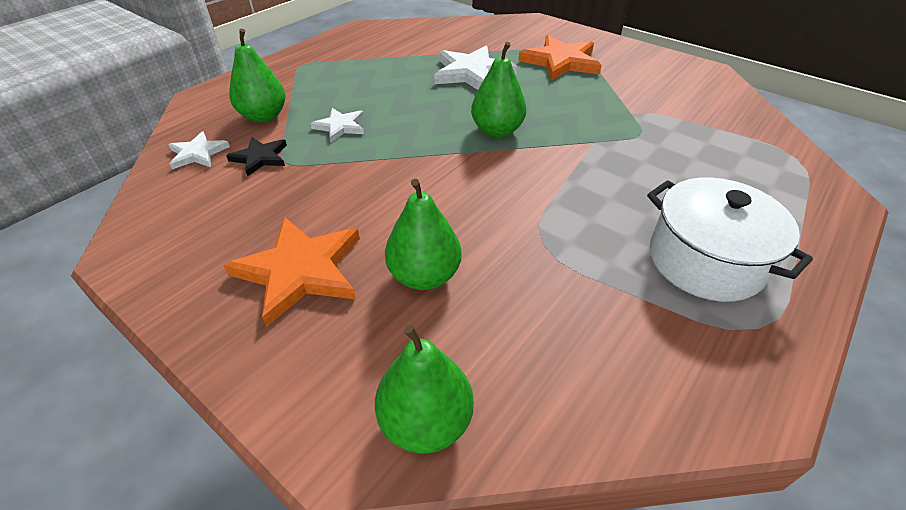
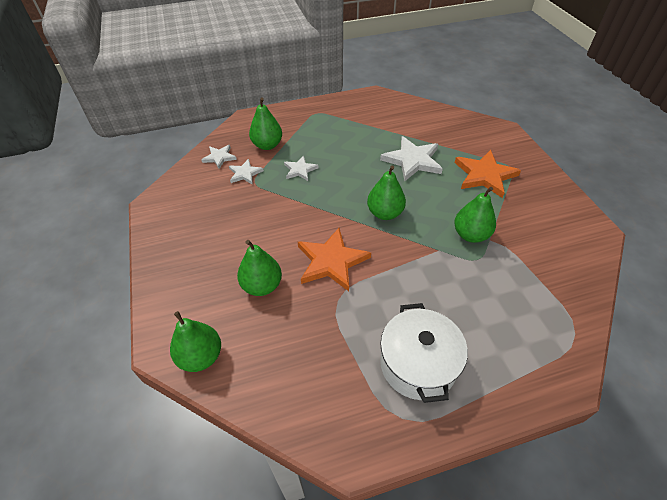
camera: 35 degrees right, 5 degrees up
(260, 158) = (245, 173): black star -> white star
(300, 271) = (211, 252): orange star -> orange star (331, 261)
(608, 115) = (471, 235): none -> green pear

